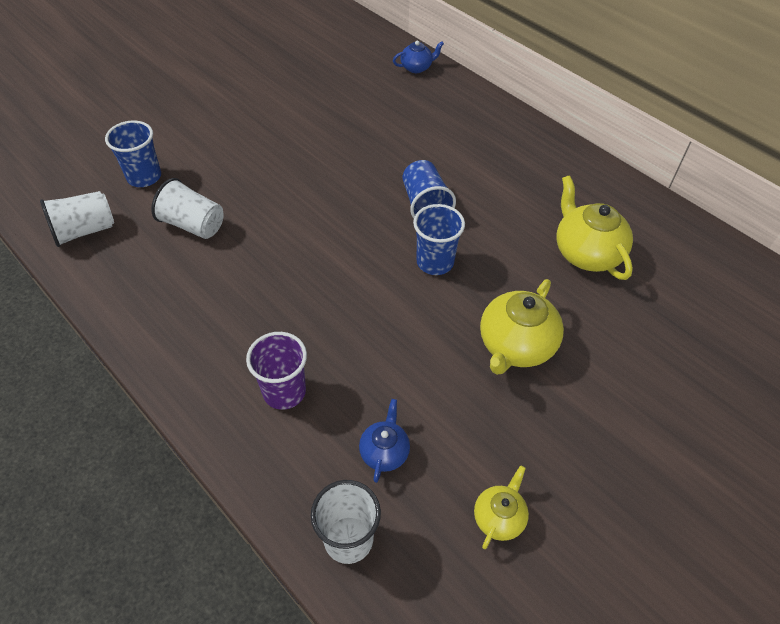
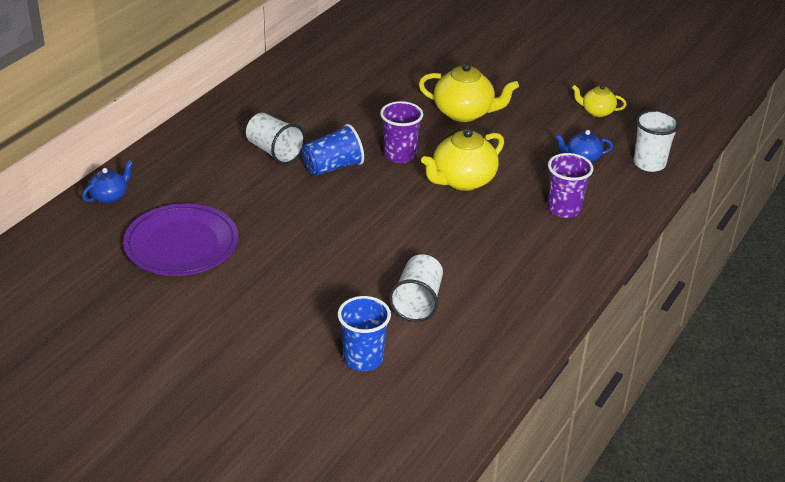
camera: 105 degrees left, 15 degrees down
(85, 231) = (459, 378): white cup -> white cup (274, 151)
(338, 98) = (181, 244): none -> purple plate
(417, 67) = (109, 196): blue teapot -> blue teapot turned 75 degrees clockwise
(435, 262) = (400, 155): blue cup -> purple cup
(586, 253) = (356, 87): yellow teapot -> yellow teapot (462, 180)

